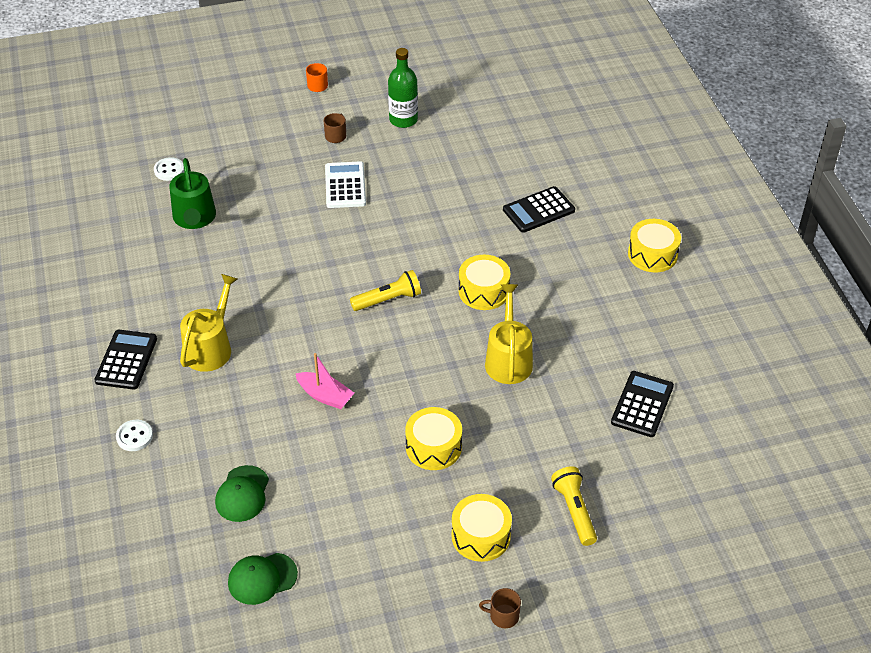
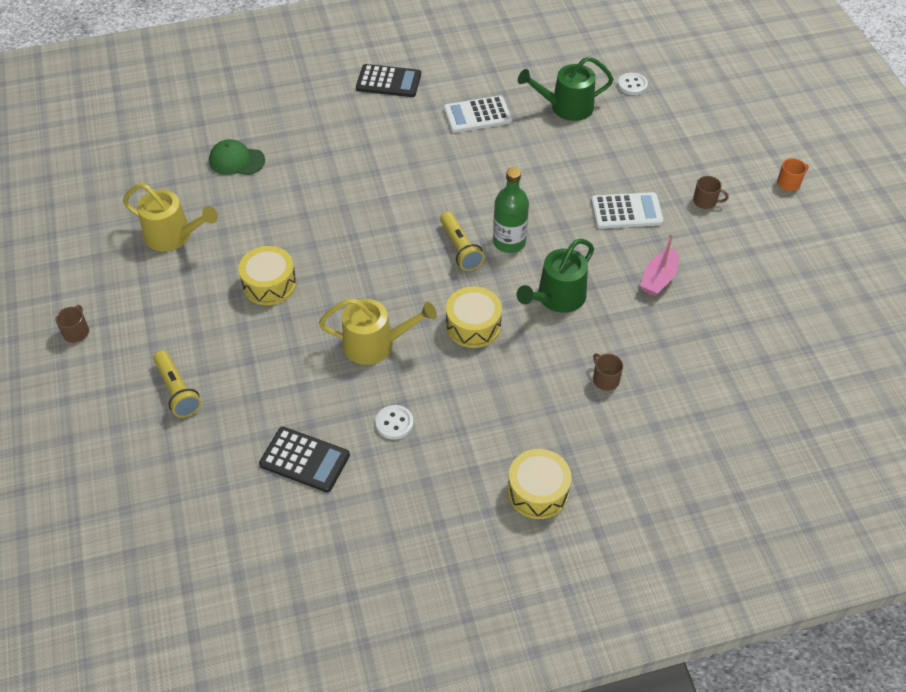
camera: 90 degrees right, 5 degrees up
(134, 436) = (305, 94): white button -> white button (394, 423)
(196, 285) = (477, 115): none -> white calculator
(210, 348) = (400, 130): yellow watering can -> yellow watering can (173, 236)
(262, 578) = (150, 177): green cap -> none
(325, 396) = (338, 207): pink boat -> pink boat (658, 279)
(403, 120) = (745, 257): green bottle -> green bottle (509, 242)
(449, 235) = (557, 297): none -> green watering can
(481, 536) = (163, 318): yellow drum -> none
(538, 210) = (605, 379): black calculator -> brown mug
(574, 511) = (177, 391): yellow flashlight -> yellow flashlight turned 75 degrees clockwise

